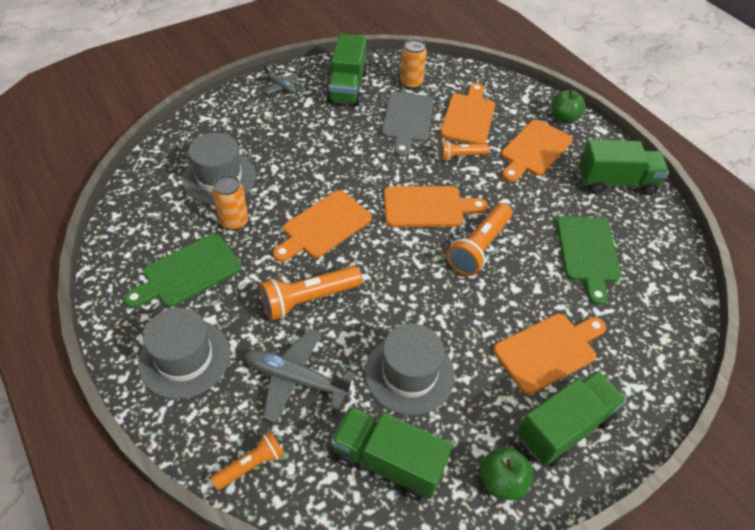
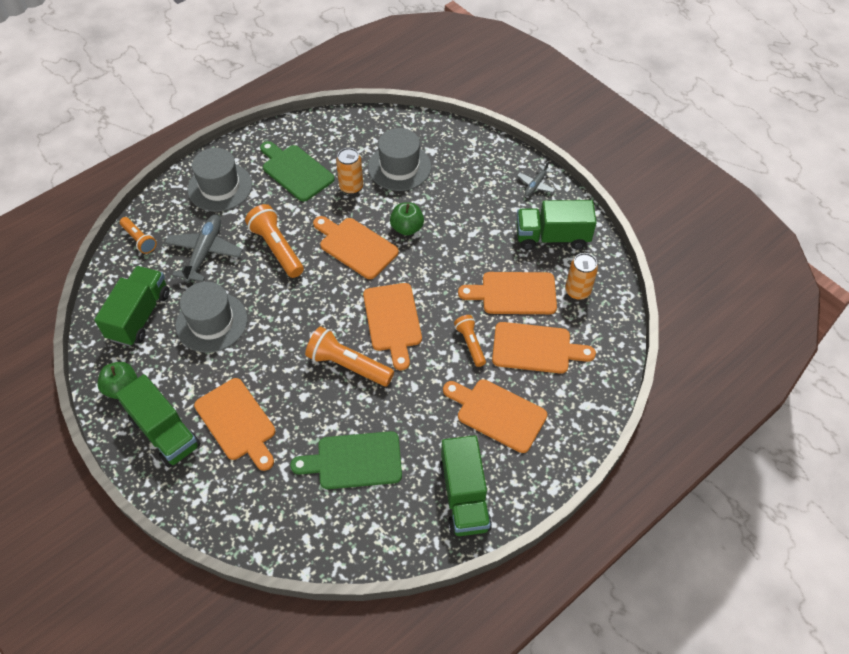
camera: 85 degrees right, 5 degrees up
(407, 120) = (514, 293): grey cutting board -> orange cutting board
(563, 118) = (563, 446): green apple -> green apple (407, 228)

